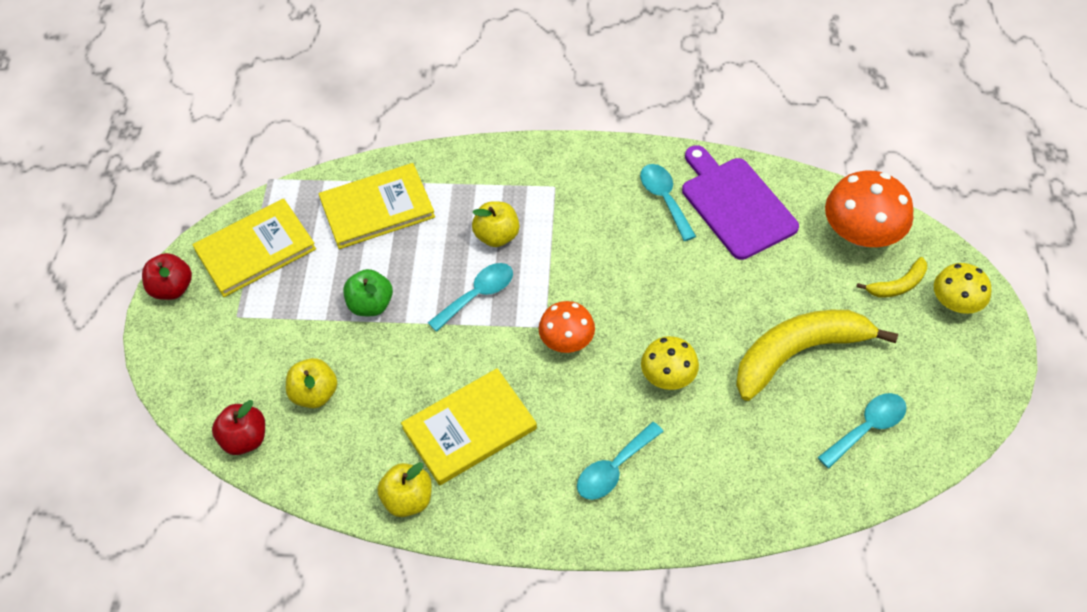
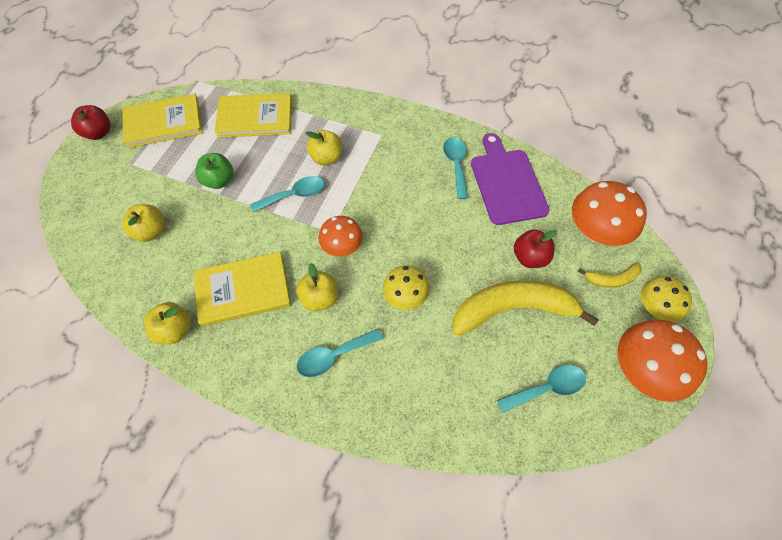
camera: 15 degrees right, 5 degrees up
(245, 439) = (88, 249): red apple -> red apple (529, 257)
(567, 409) = (320, 298): none -> yellow apple
(964, 376) = (643, 370): none -> orange mushroom

